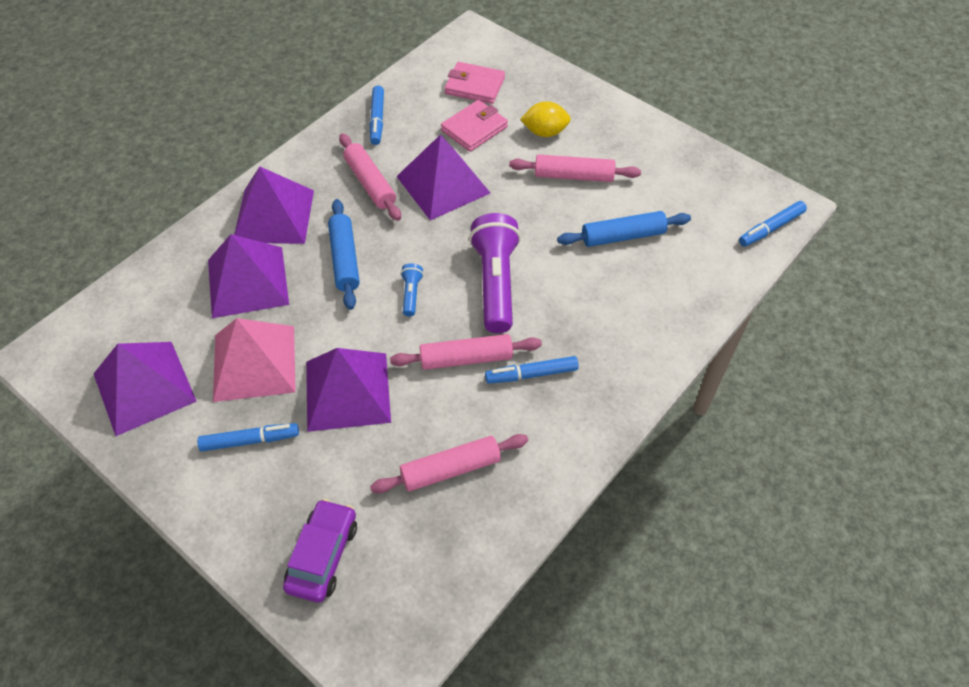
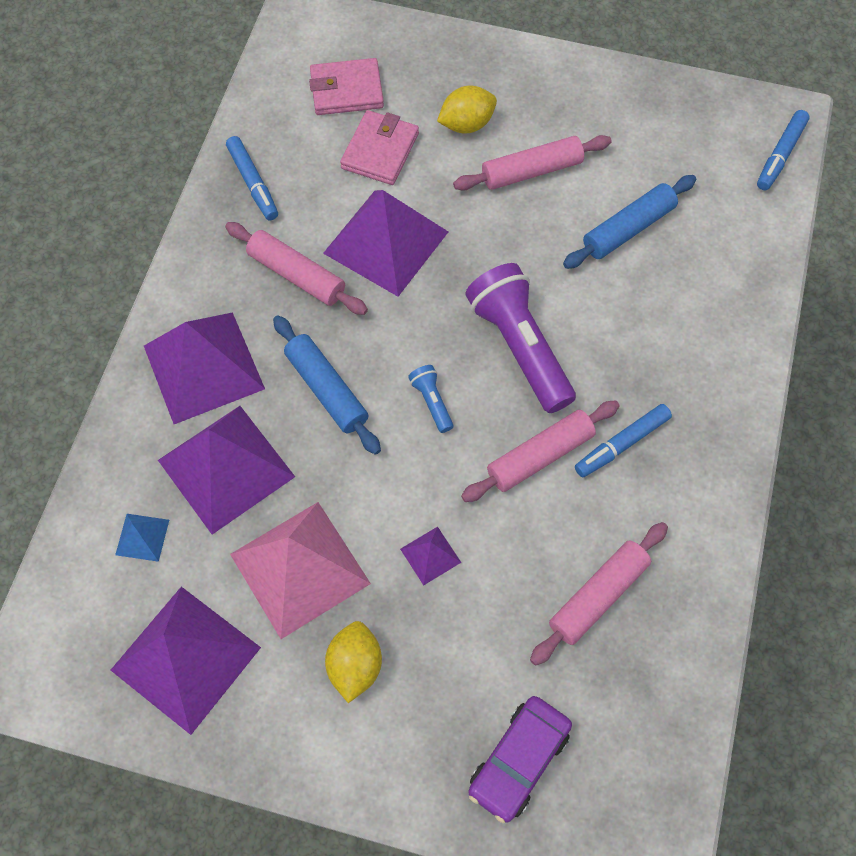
camera: 25 degrees left, 10 degrees up
(167, 302) = (142, 537): none -> blue pyramid
(250, 440) = (355, 666): blue marker -> yellow lemon
(322, 555) = (519, 761): purple car -> purple car turned 135 degrees counterclockwise
(348, 391) = (430, 555): purple pyramid -> purple pyramid, size x0.43

